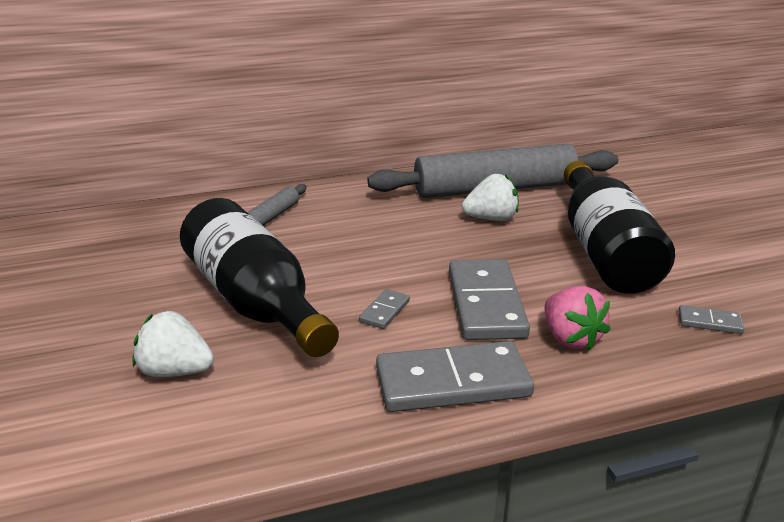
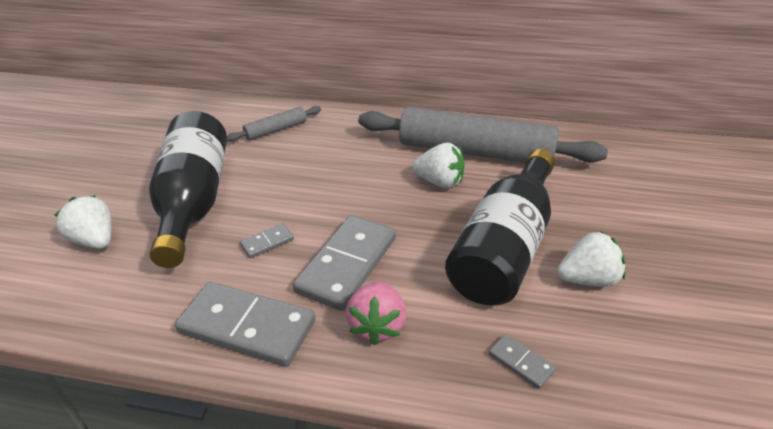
camera: 30 degrees right, 10 degrees up
(690, 252) = (588, 279): none -> white strawberry

